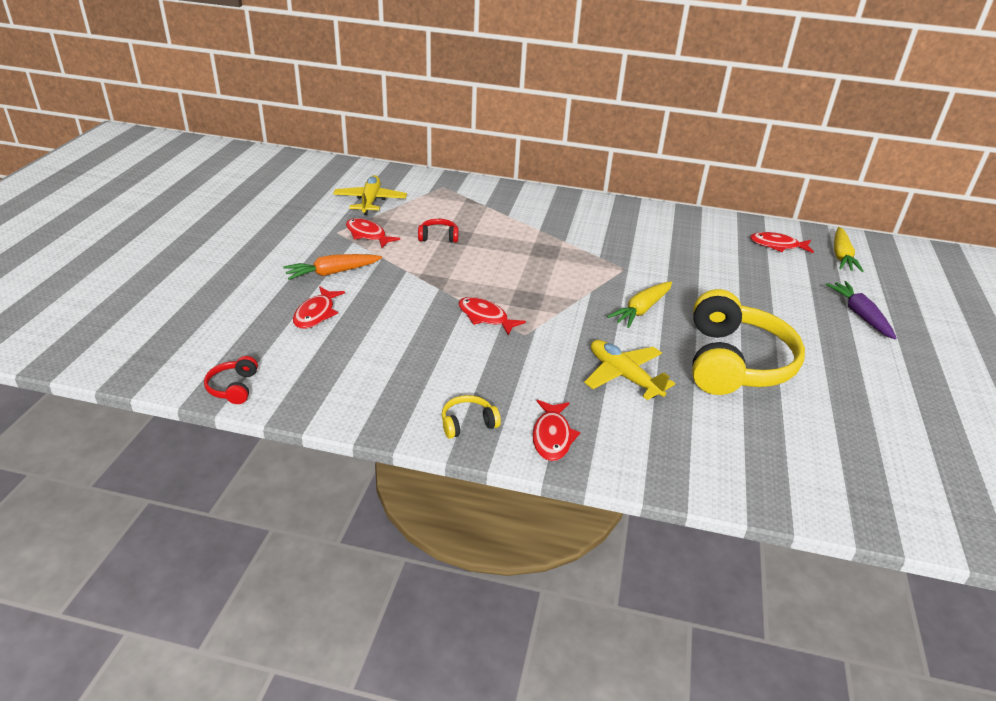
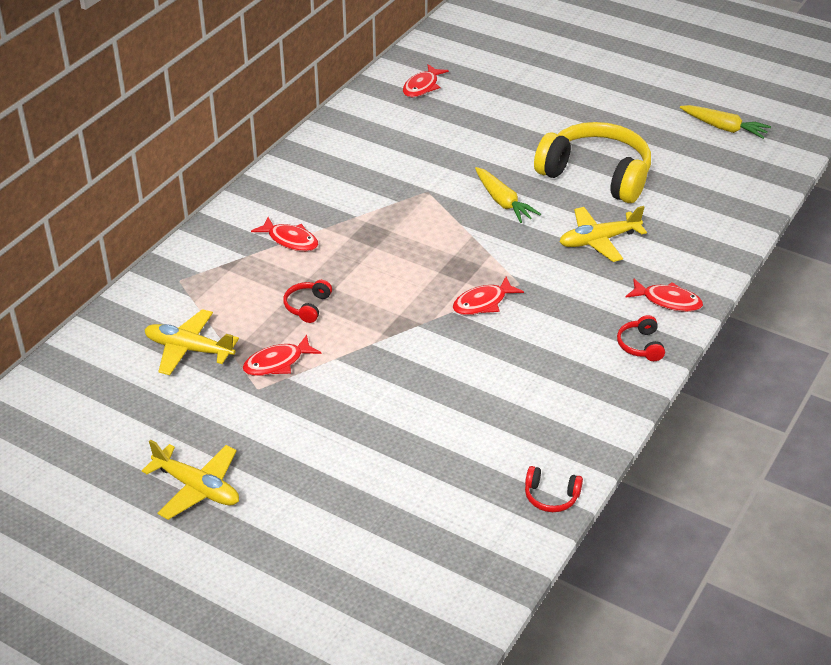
camera: 70 degrees left, 5 degrees up
(229, 226) = (197, 488): none -> yellow plane
(316, 314) = (436, 424): red fish -> red fish (290, 240)
(332, 273) = (354, 402): orange carrot -> none
(468, 423) = (640, 345): yellow headphones -> red headphones
(841, 256) = (455, 59): yellow carrot -> yellow carrot (723, 128)
(860, 315) = (550, 87): purple carrot -> none

